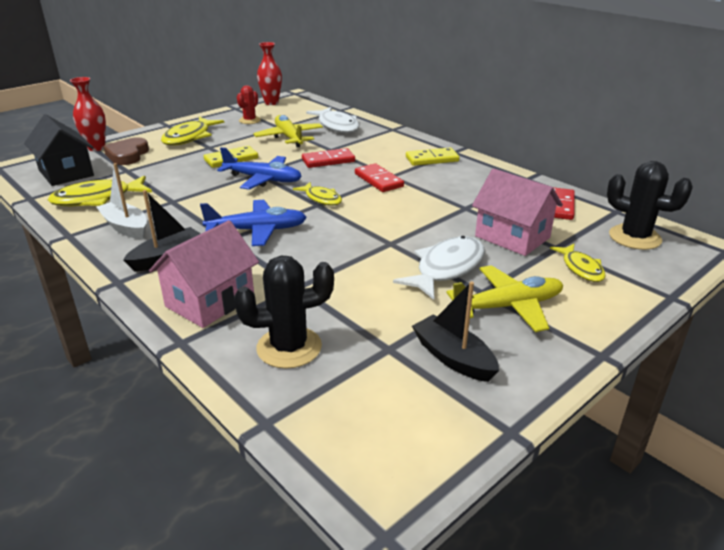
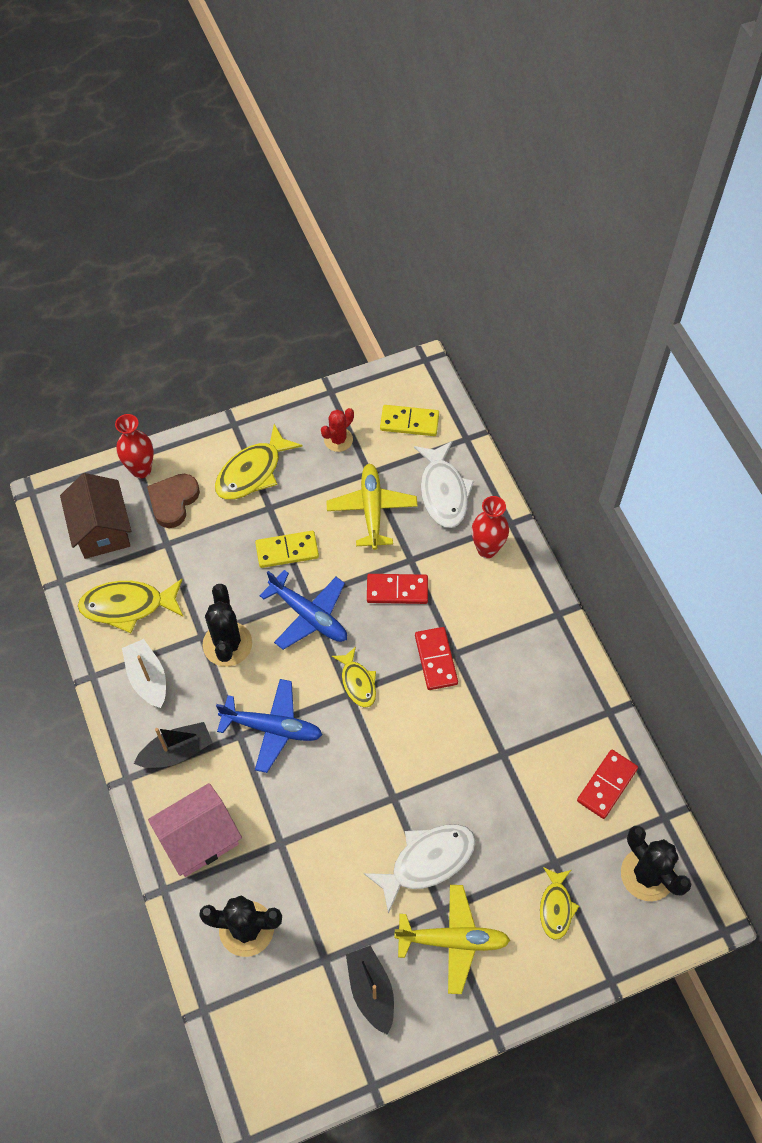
camera: 20 degrees right, 30 degrees up
(66, 173) = (102, 530): black house -> brown house
(197, 201) = (227, 644): none -> black cactus
(271, 103) = (383, 387): red vase -> red vase (487, 549)
(432, 159) = (521, 626): yellow domino -> yellow domino (409, 422)
(512, 237) = (521, 829): pink house -> none

